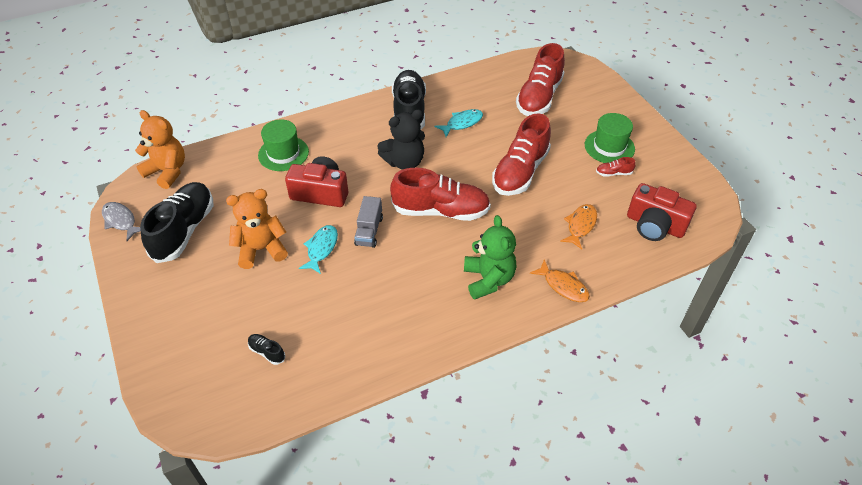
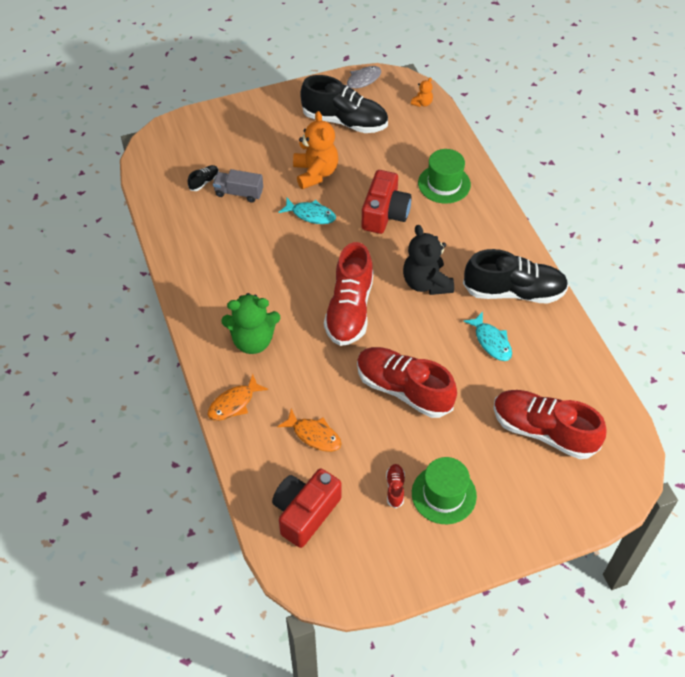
camera: 95 degrees right, 5 degrees up
(167, 171) = (422, 103): orange teddy bear -> orange teddy bear, size x0.47
(369, 231) = (328, 250): grey truck -> grey truck (239, 193)

